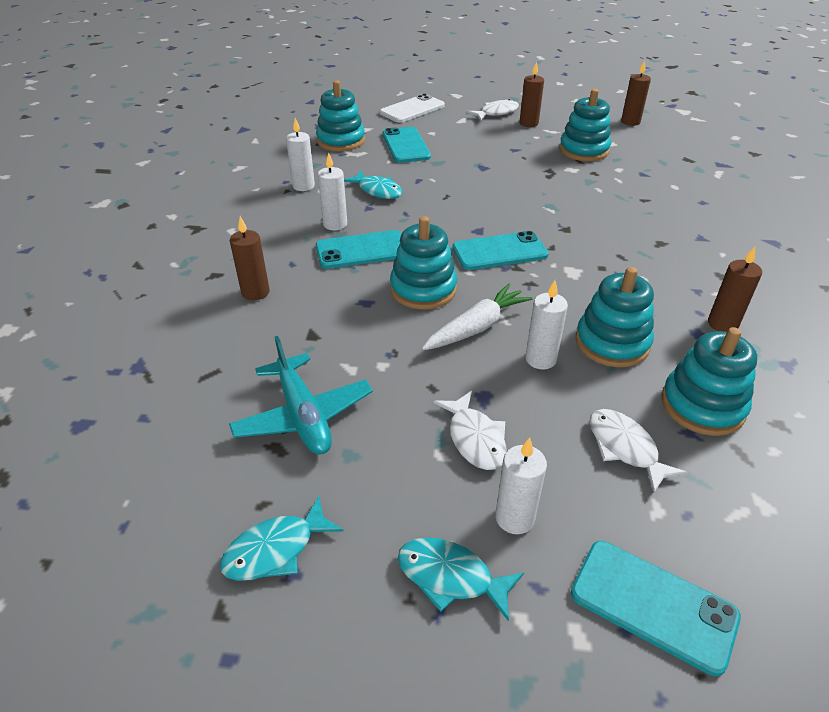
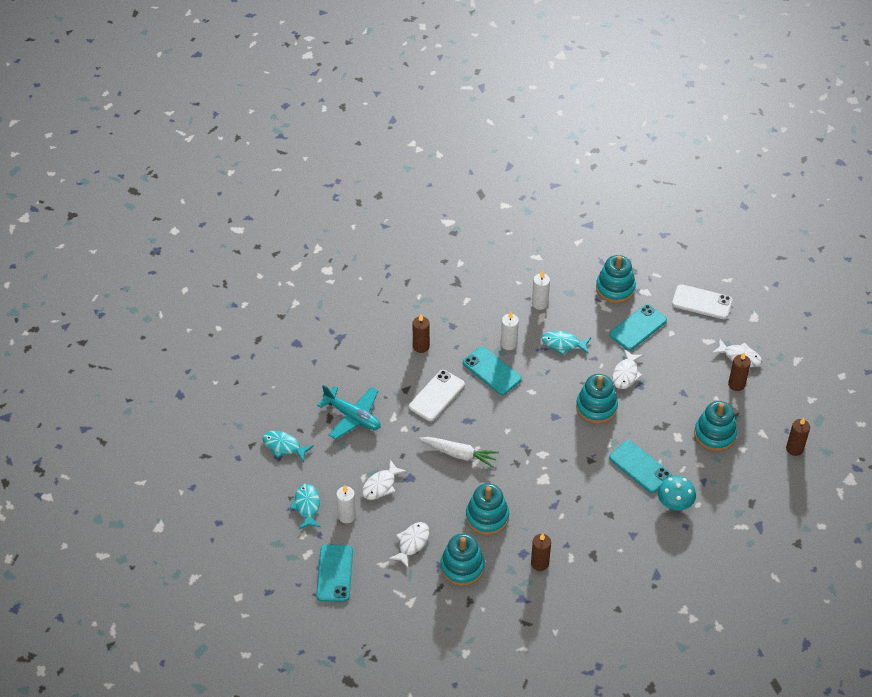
camera: 60 degrees right, 10 degrees up
(303, 415) = (352, 416): turquoise plane -> turquoise plane turned 90 degrees counterclockwise
(354, 310) = (436, 396): none -> white phone
(377, 191) = (563, 344): turquoise fish -> turquoise fish turned 90 degrees clockwise
(423, 289) = (475, 417): turquoise stacking toy -> turquoise stacking toy (596, 407)
(459, 170) = (626, 374): none -> white fish
(499, 251) = (538, 436): turquoise phone -> turquoise phone (640, 467)
(540, 359) = (452, 491): white candle -> none
(664, 197) = (675, 502): none -> turquoise mushroom

